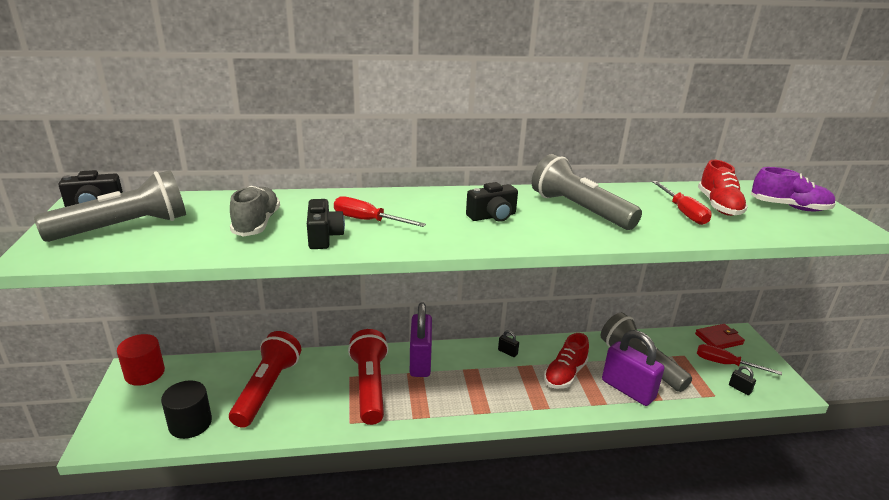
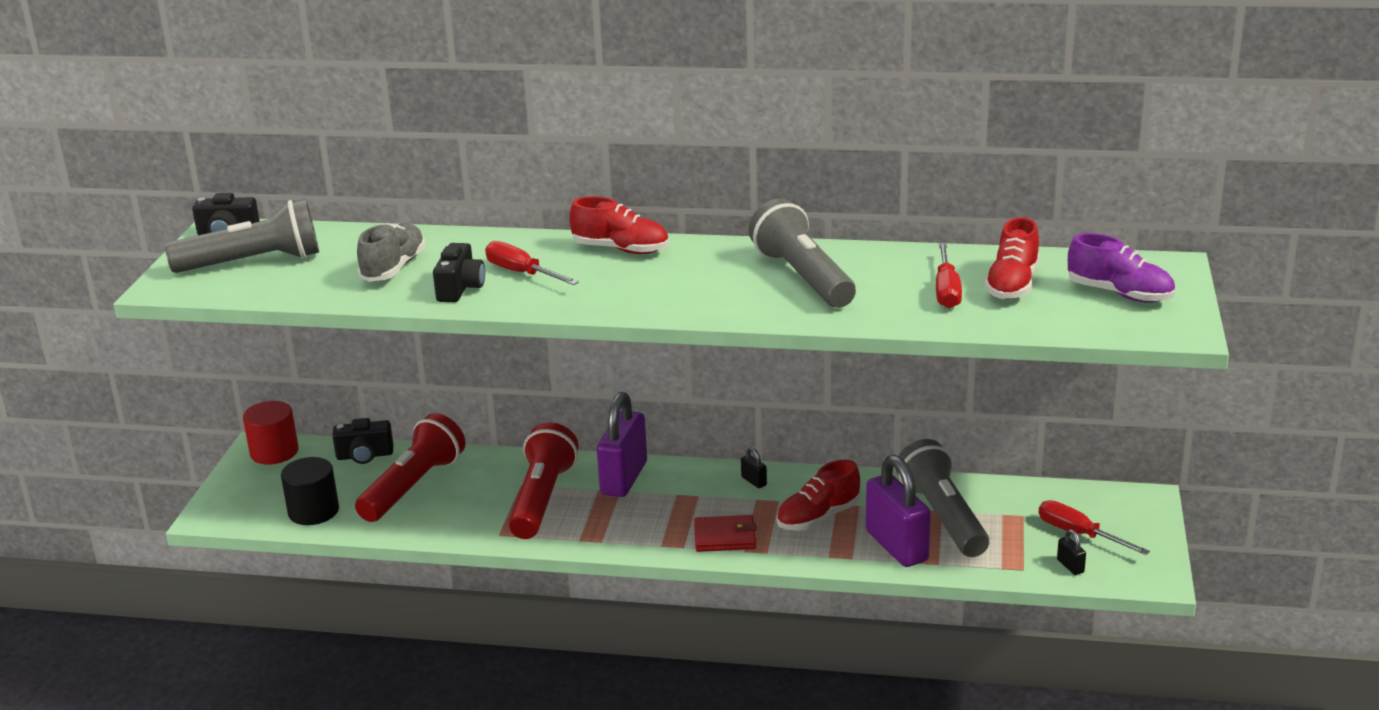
camera: 20 degrees right, 0 degrees up
(432, 198) = (621, 249): none -> red shoe
(492, 216) = (679, 278): black camera -> black camera (365, 455)
(718, 339) = (1101, 501): red wallet -> red wallet (725, 537)

